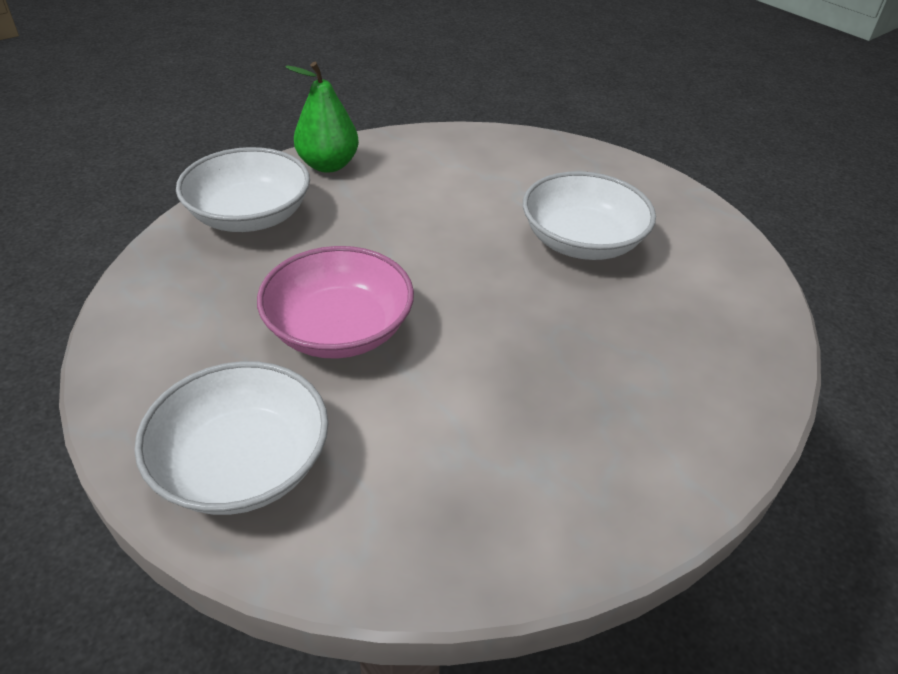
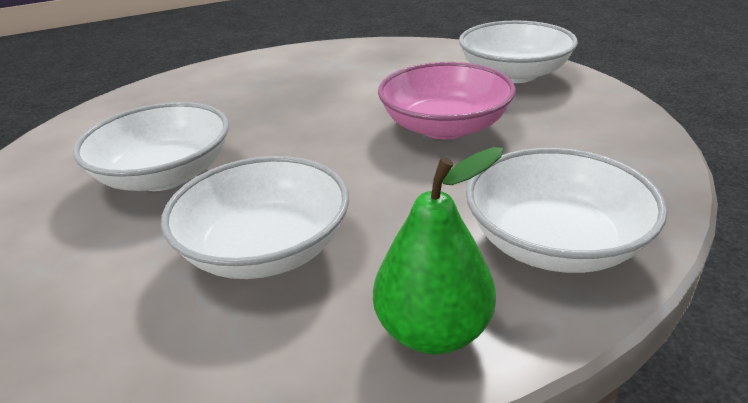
camera: 160 degrees left, 10 degrees down
(448, 194) = (265, 249): none -> white bowl

